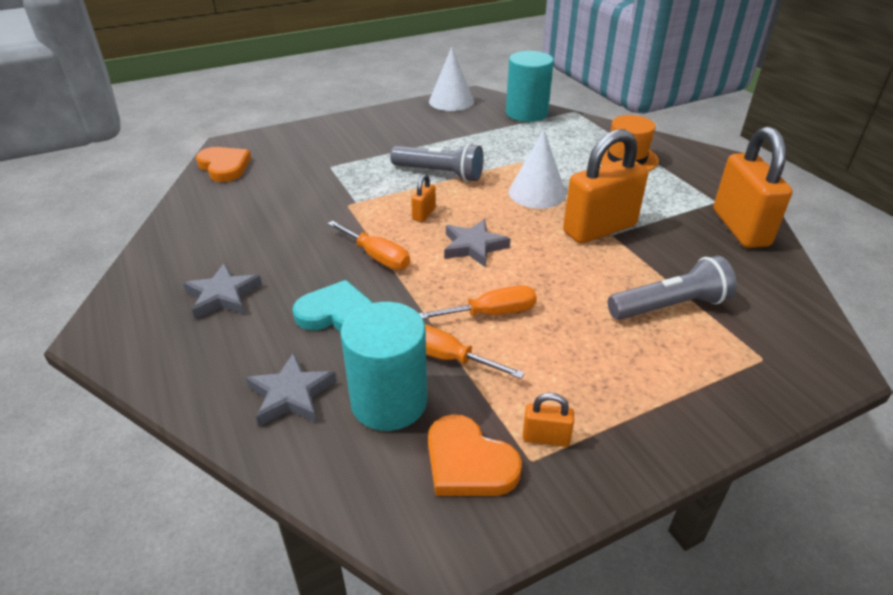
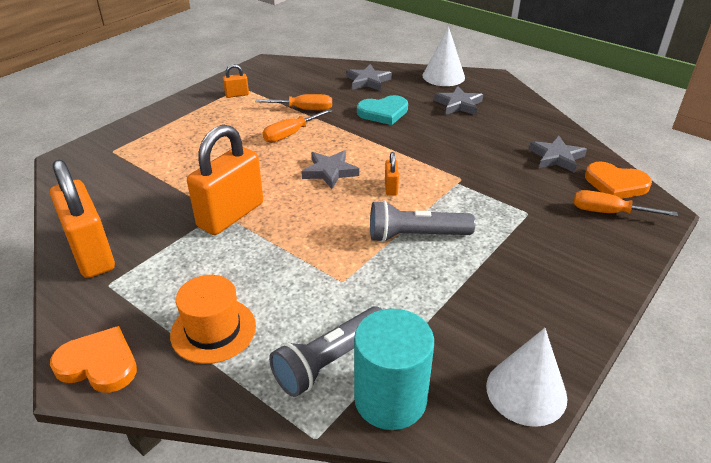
camera: 155 degrees right, 0 degrees up
(229, 199) = (556, 157): none -> grey star
(377, 257) = (393, 147): orange screwdriver -> orange screwdriver (608, 212)
(389, 401) = (320, 89): turquoise cylinder -> none
(468, 462) = (269, 81): orange heart -> orange heart (99, 364)
(537, 193) = (303, 240): white cone -> white cone (443, 76)
(670, 306) = (170, 167): grey flashlight -> grey flashlight (329, 361)

